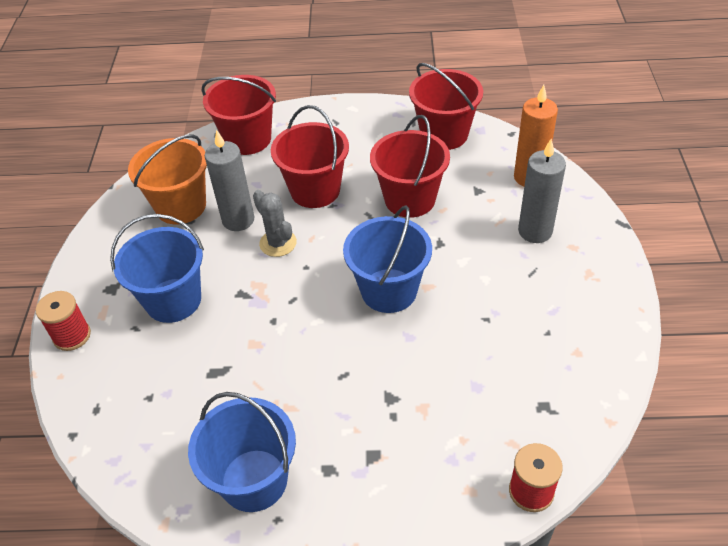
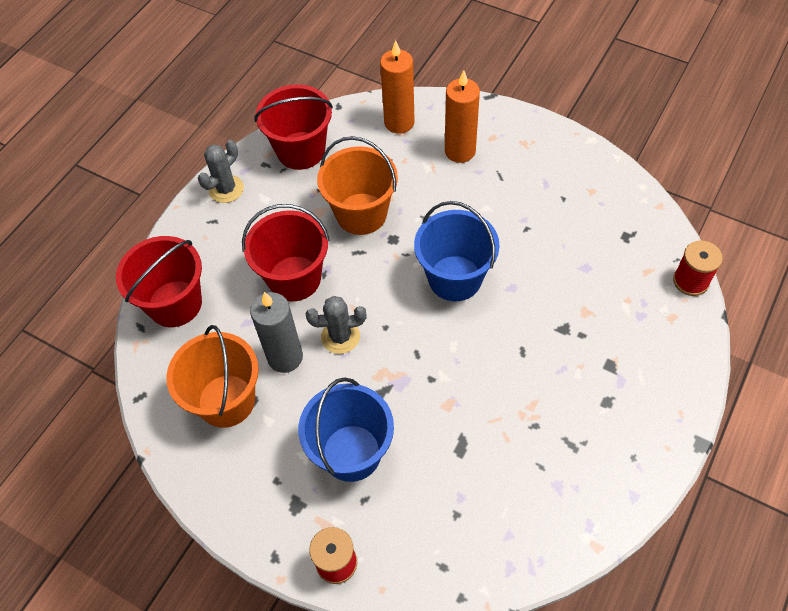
camera: 60 degrees left, 10 degrees up
(254, 480) = (589, 460): blue bucket -> none
(371, 114) = (226, 189): none -> grey cactus
(410, 199) = (361, 214): red bucket -> orange bucket
(535, 231) = (460, 151): grey candle -> orange candle

